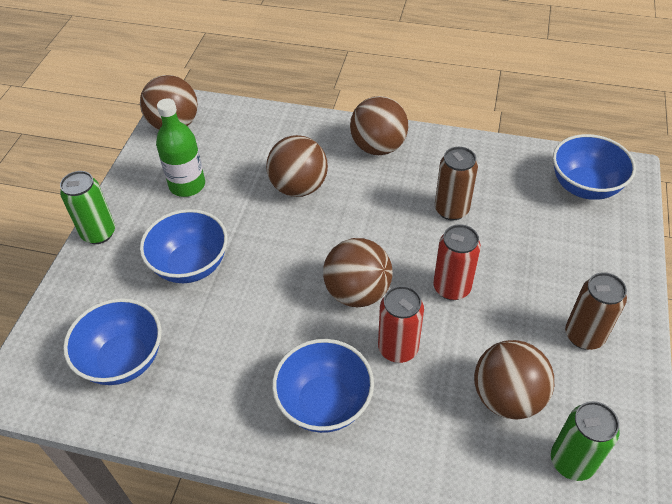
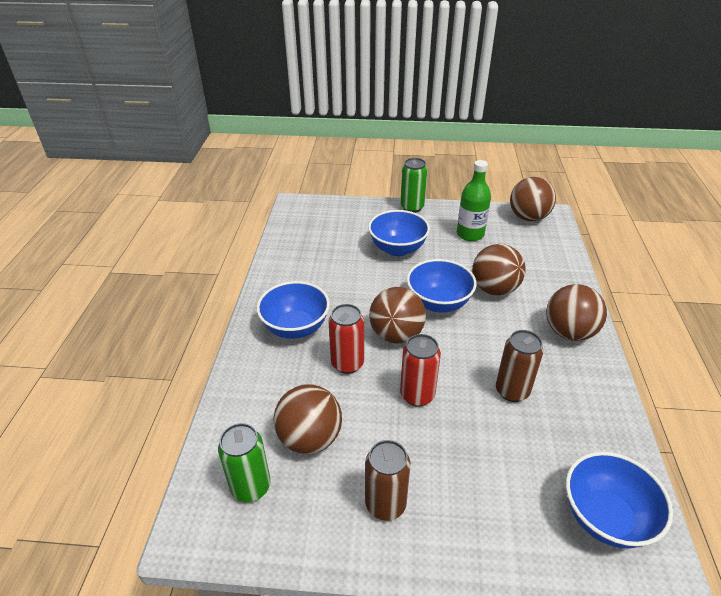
camera: 80 degrees right, 10 degrees down
(123, 359) = (318, 236): blue bowl -> blue bowl (438, 303)

